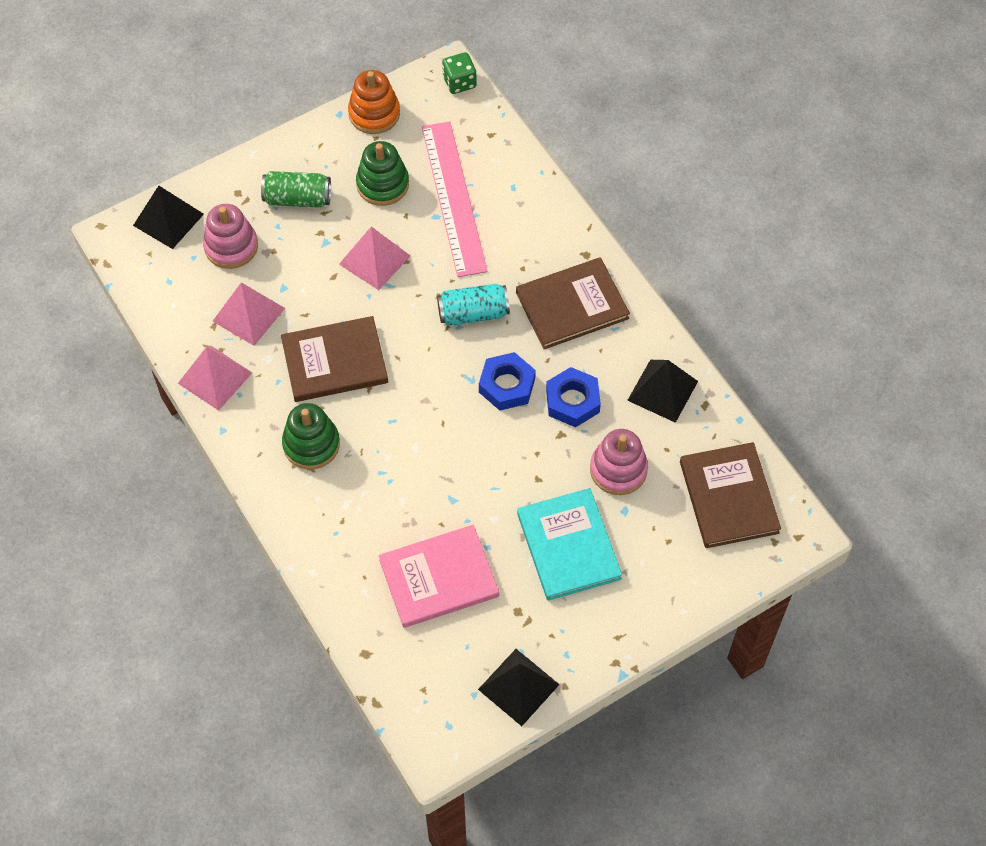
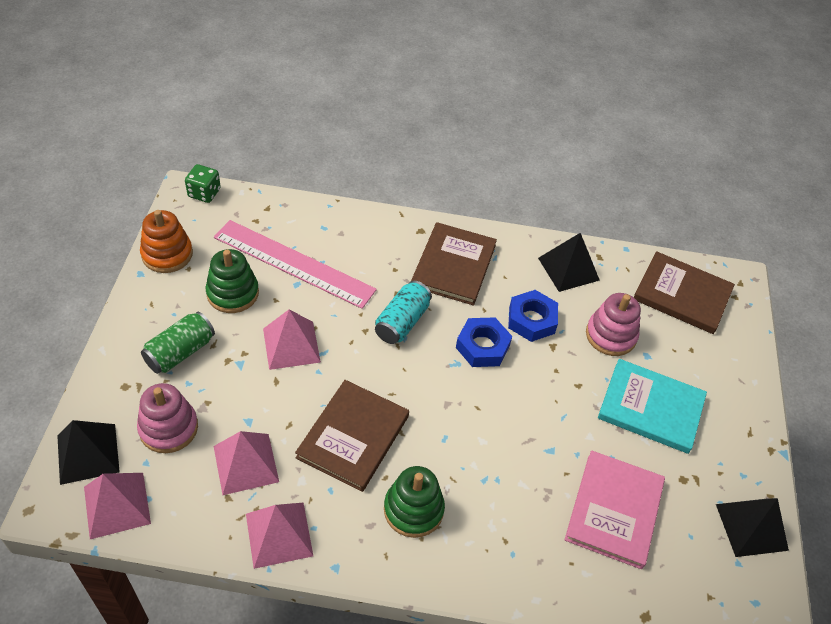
camera: 55 degrees left, 10 degrees down
(148, 269) = (117, 505): none -> pink pyramid

